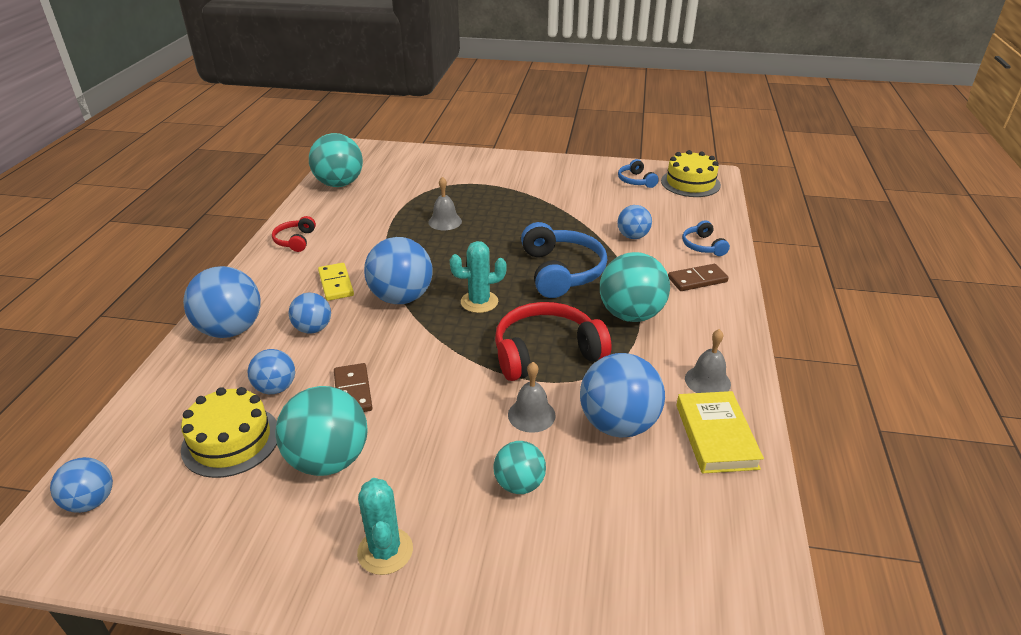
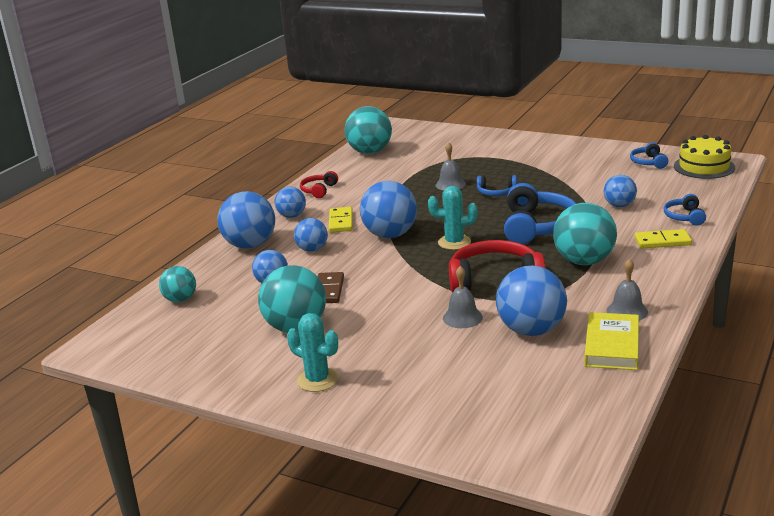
camera: 20 degrees right, 10 degrees down
(91, 501) = (130, 332): blue ball -> blue ball (292, 216)
(231, 441) = (231, 310): yellow cake -> none
(385, 551) = (317, 380): turquoise cactus -> turquoise cactus turned 60 degrees counterclockwise
(499, 229) = (496, 192): none -> blue headphones
(519, 484) = (432, 356): turquoise ball -> turquoise ball (180, 299)
(697, 280) = (662, 241): brown domino -> yellow domino

